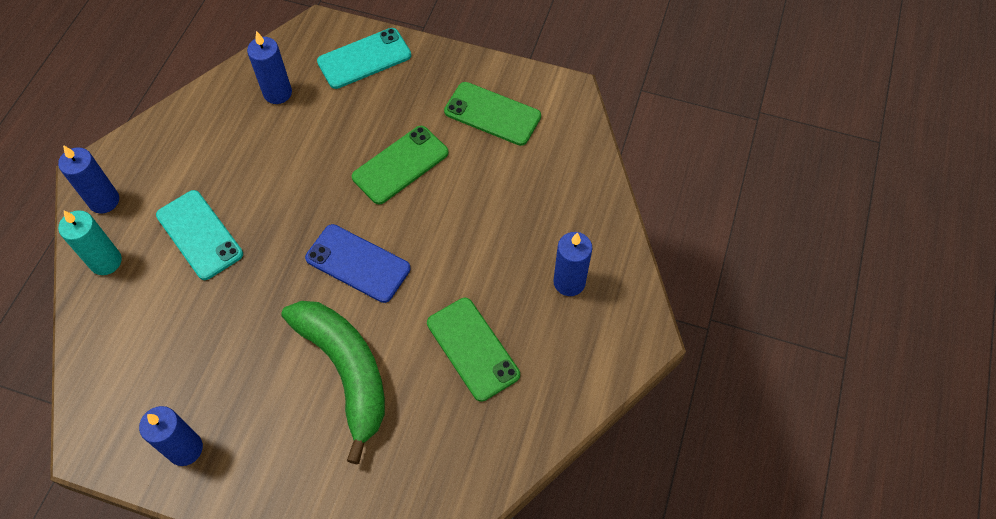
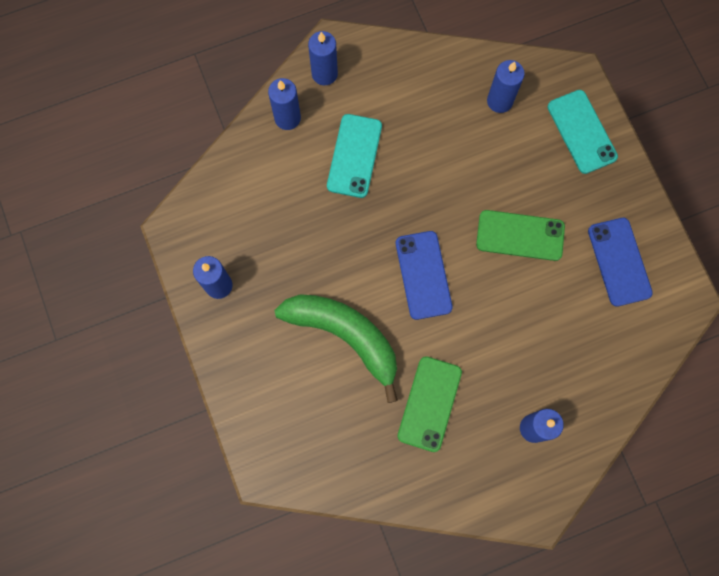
camera: 50 degrees right, 15 degrees up
(106, 261) = (287, 118): turquoise candle -> blue candle
(346, 372) = (345, 336): green banana -> green banana turned 75 degrees counterclockwise
(364, 58) = (581, 132): turquoise phone -> turquoise phone turned 45 degrees clockwise
(492, 114) = (619, 262): green phone -> blue phone

